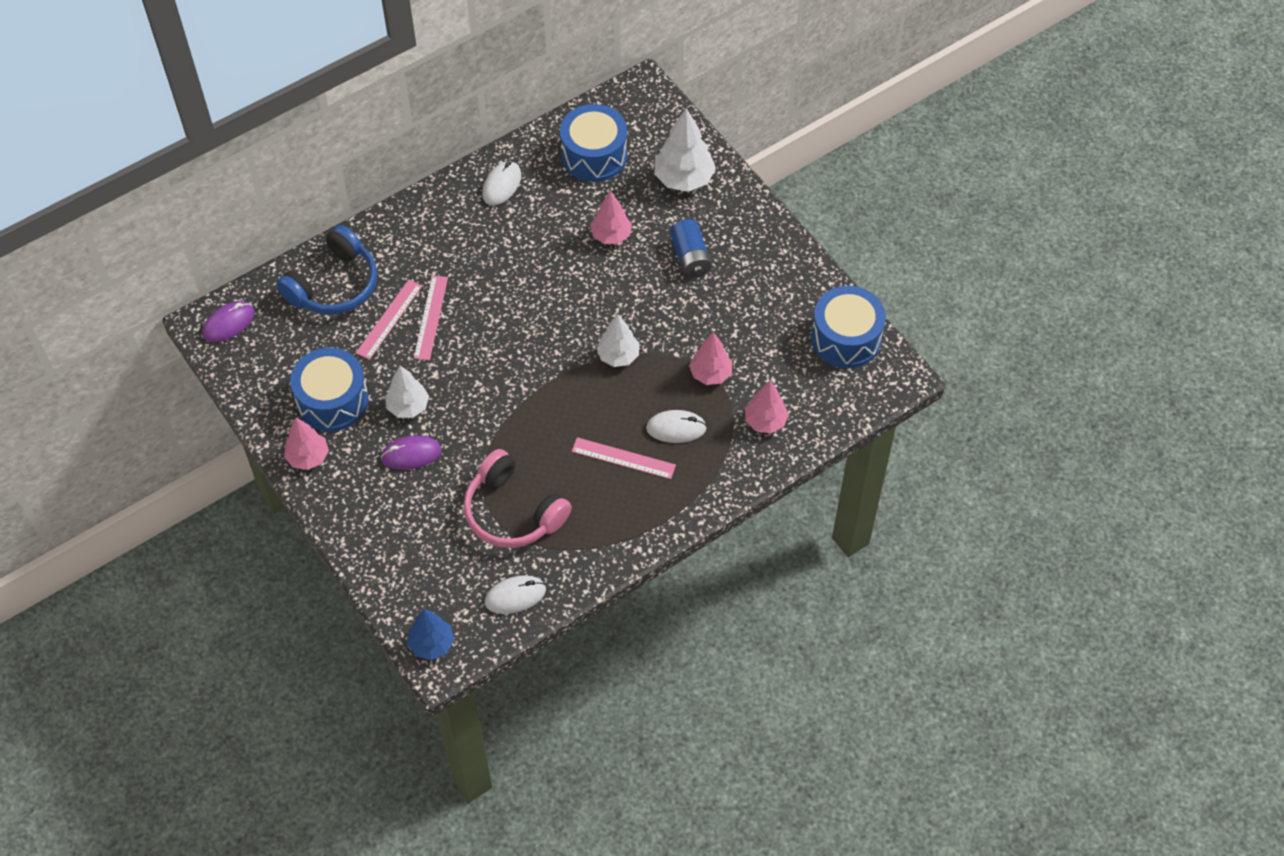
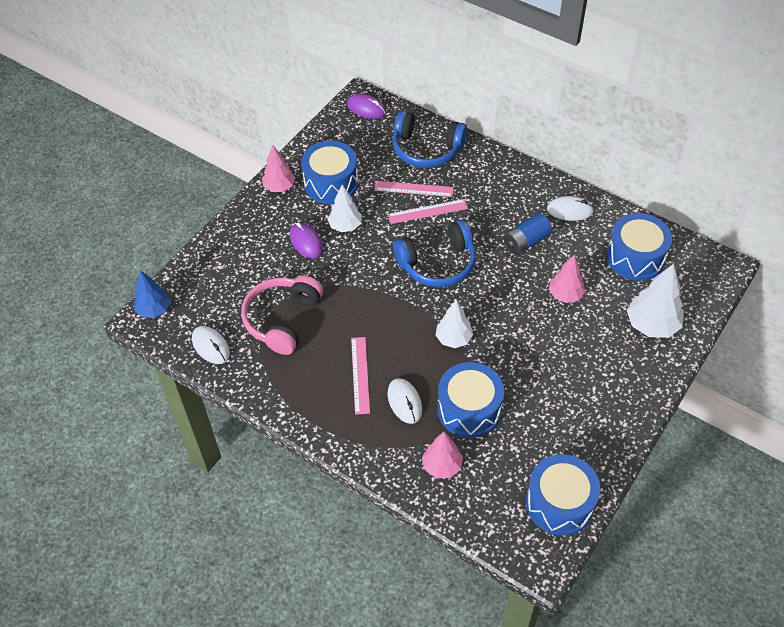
camera: 70 degrees right, 5 degrees down
(510, 334) = (437, 263): none -> blue headphones
(690, 257) = (576, 356): blue battery -> blue battery (526, 242)
(710, 374) = (469, 409): pink tree -> blue drum

